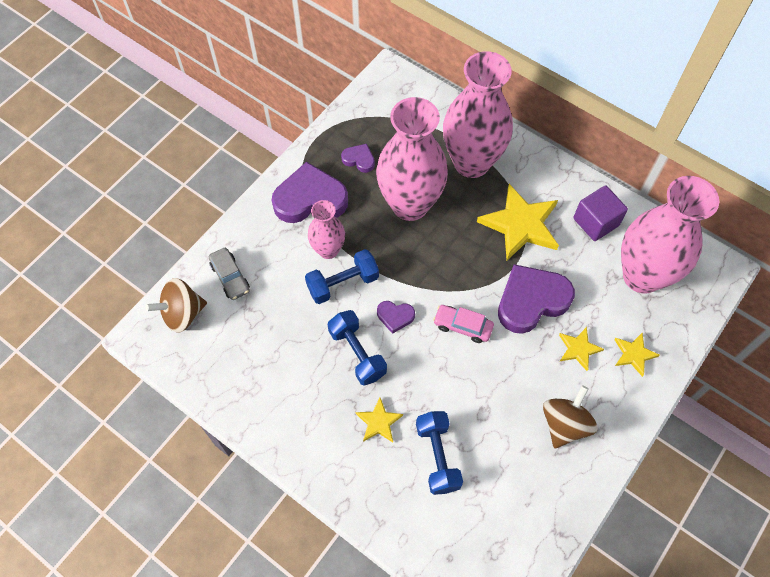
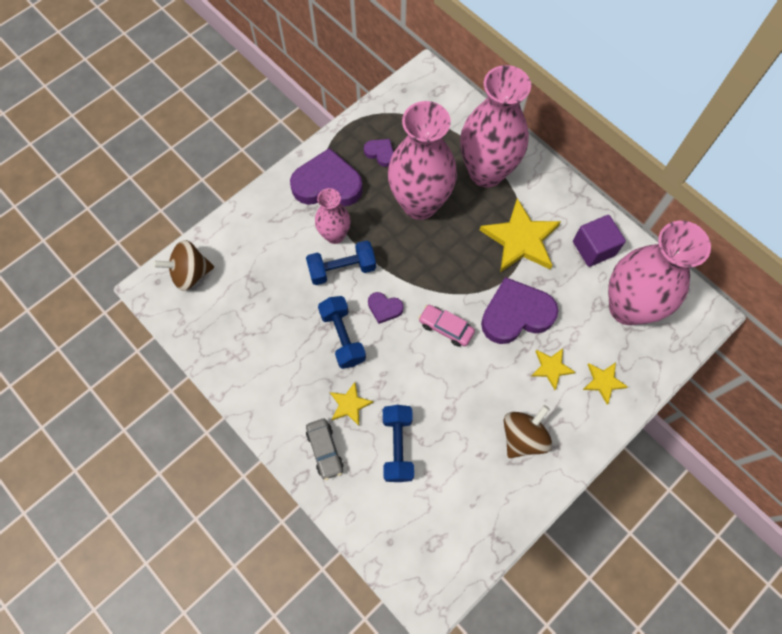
camera: 10 degrees right, 5 degrees up
(230, 277) = (240, 246): grey car -> grey car (325, 450)

